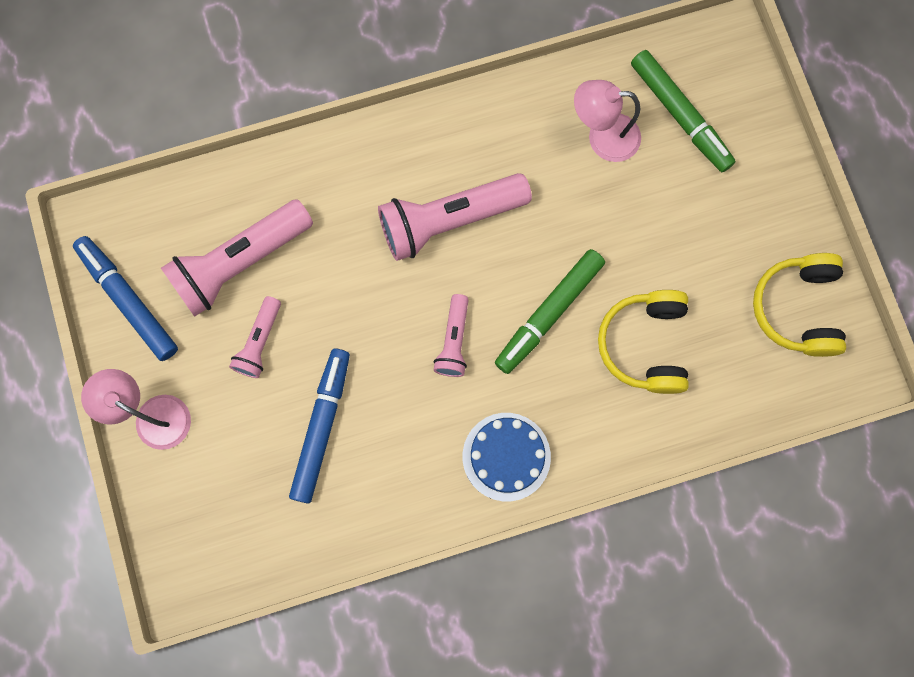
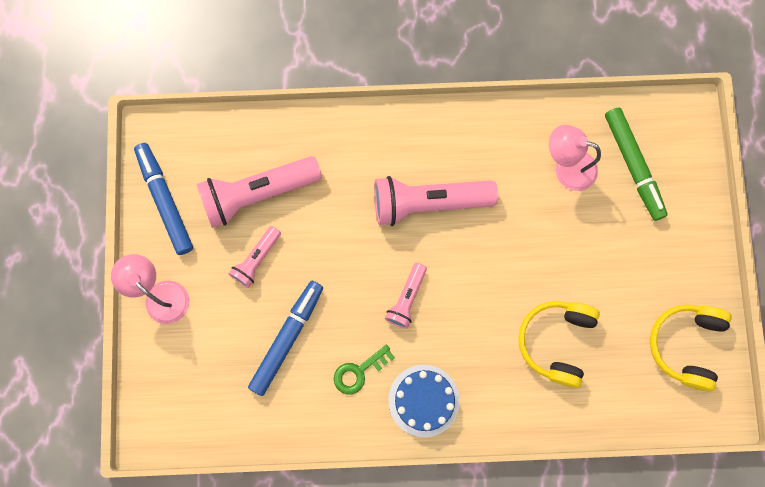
camera: 15 degrees right, 0 degrees up
(419, 443) = (359, 371): none -> green key
(549, 313) = (487, 297): green marker -> none

